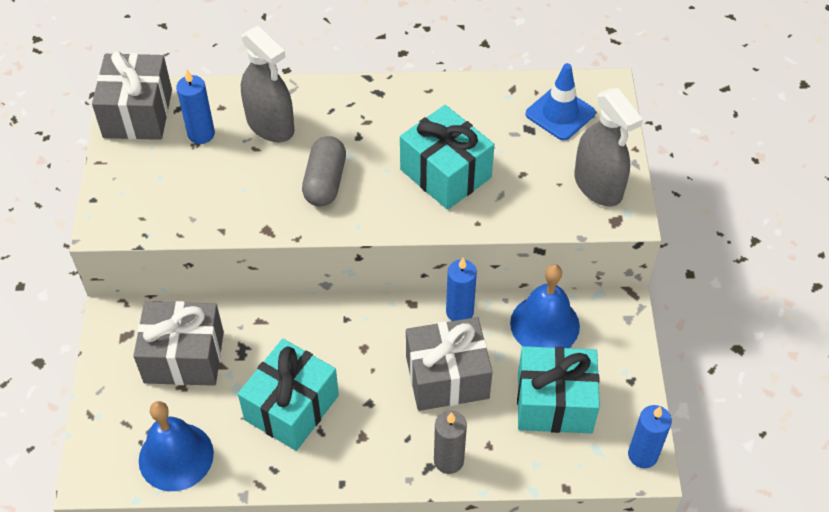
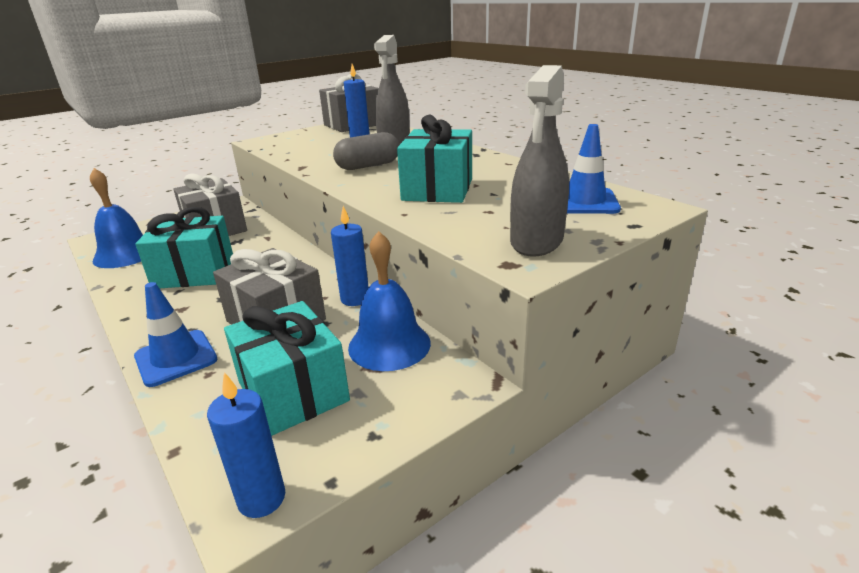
camera: 55 degrees right, 25 degrees down
(448, 460) = (176, 358): grey candle -> blue traffic cone

